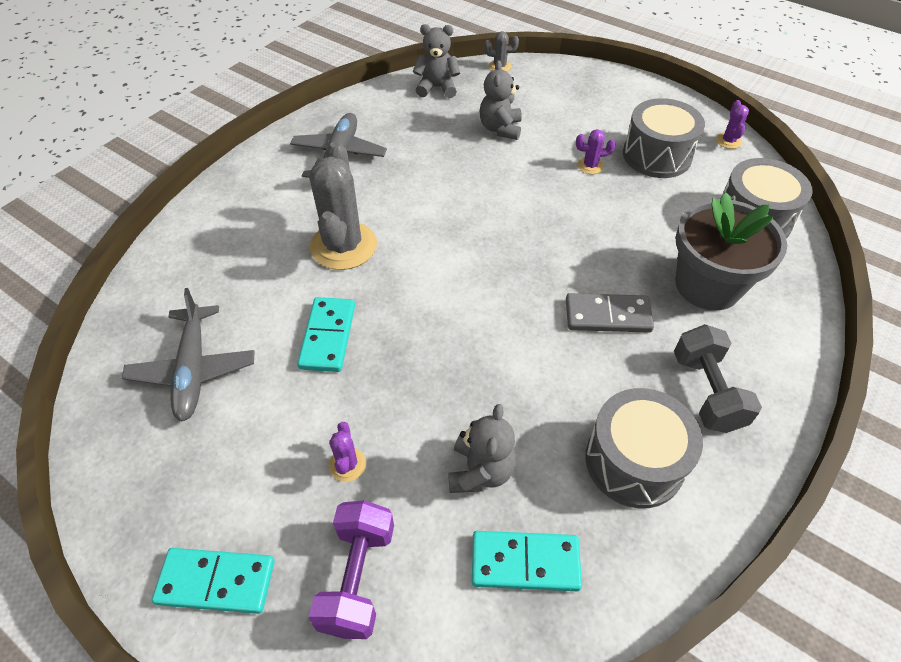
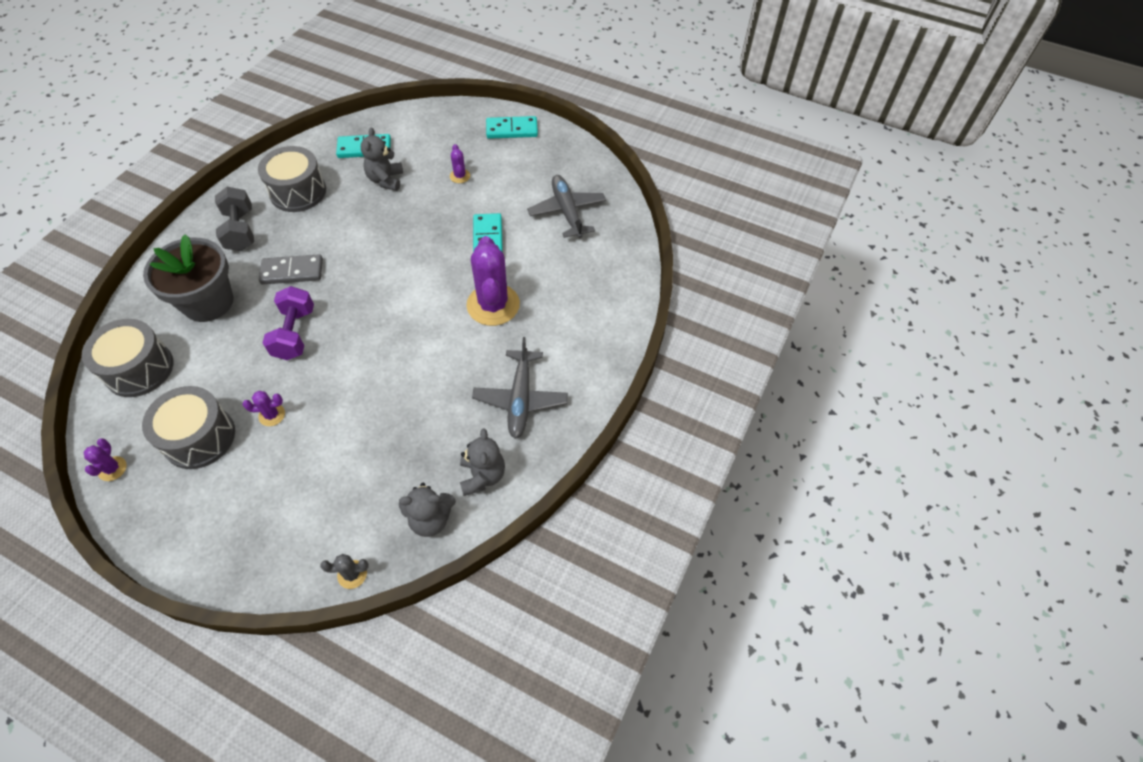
camera: 170 degrees right, 5 degrees up
(343, 246) = (493, 305): grey cactus -> purple cactus
(357, 577) = (445, 136): purple dumbbell -> purple dumbbell (295, 334)
(500, 129) = (358, 457): grey teddy bear -> grey teddy bear (482, 476)

